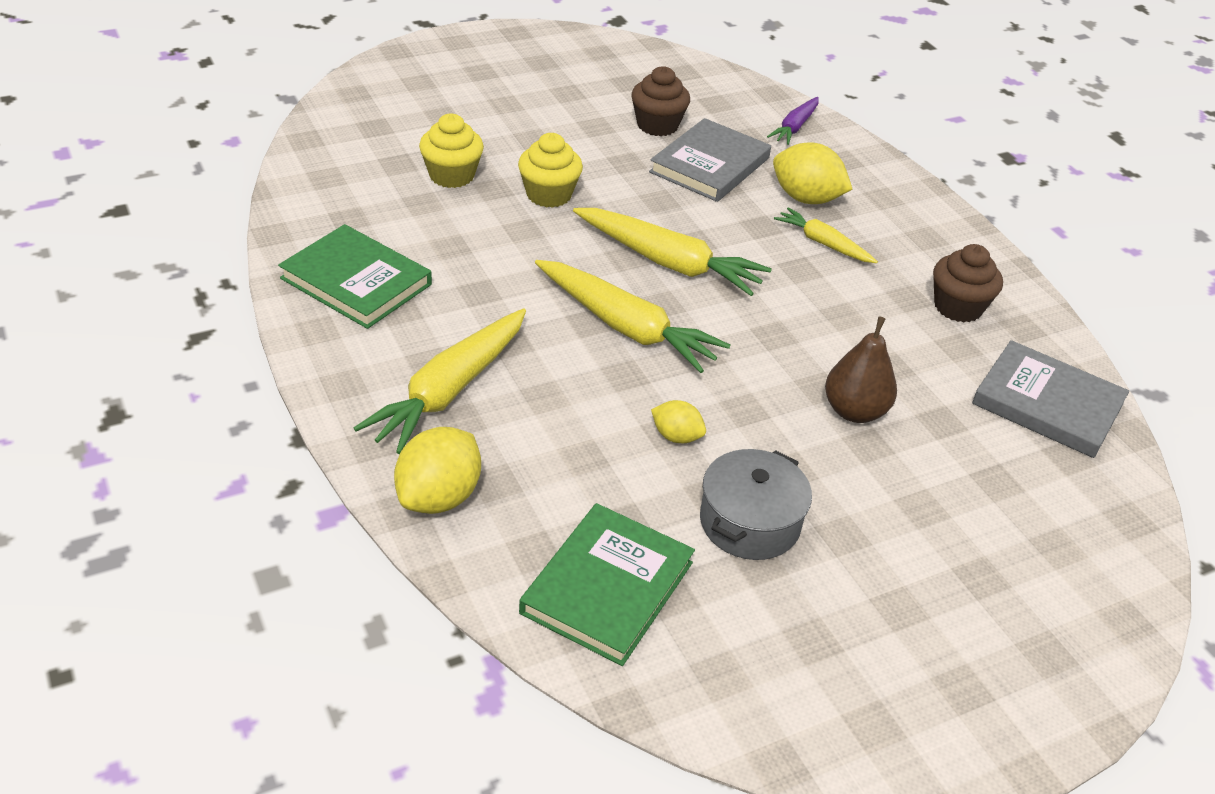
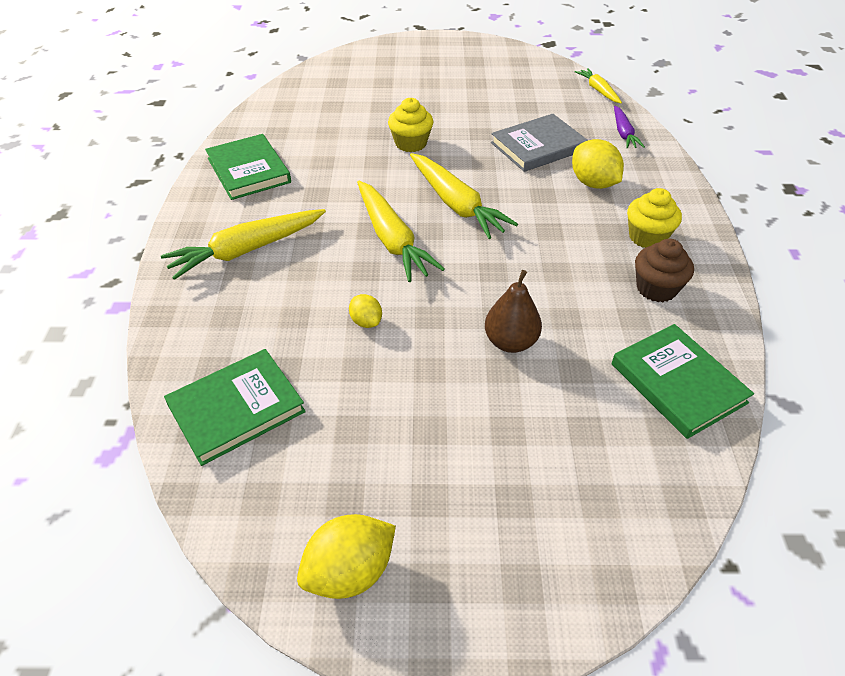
camera: 30 degrees right, 5 degrees up
(439, 497) = (185, 314): yellow lemon -> yellow lemon (350, 571)
(451, 175) = (359, 119): yellow cupcake -> yellow cupcake (647, 237)
(657, 125) = (521, 114): brown cupcake -> none
(750, 522) = (368, 397): grey pot -> none
(794, 127) = (623, 133): purple carrot -> purple carrot turned 60 degrees counterclockwise
(823, 243) = (581, 217): yellow carrot -> yellow carrot (598, 90)
(1047, 404) = (678, 383): grey book -> green book

